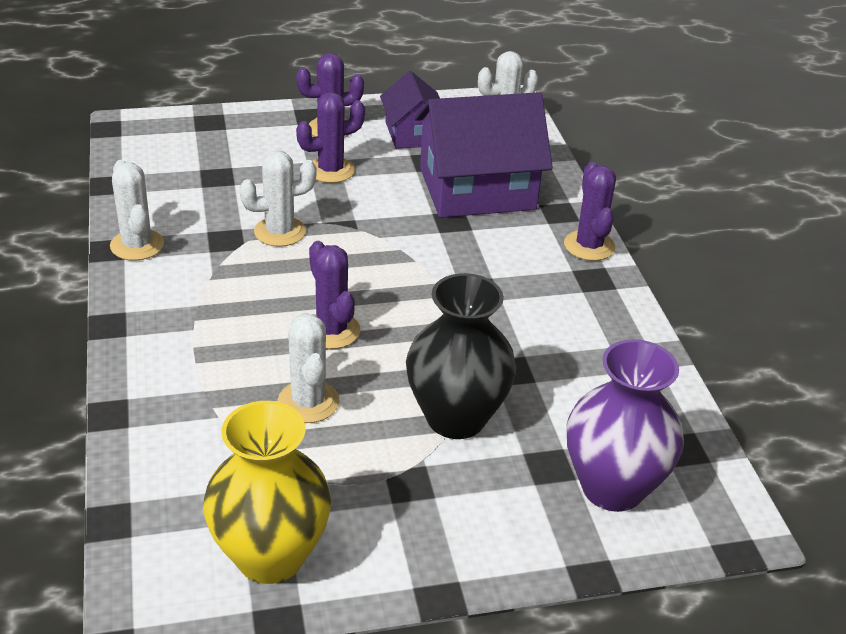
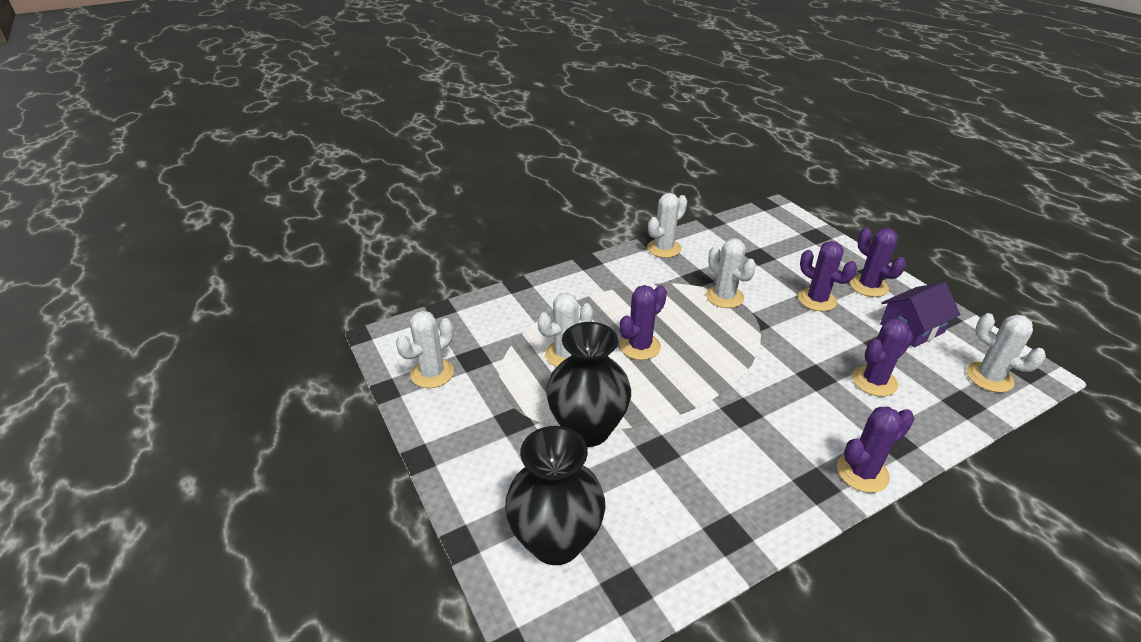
camera: 75 degrees right, 0 degrees up
(270, 556) = (432, 373): yellow vase -> white cactus
(477, 189) = (874, 381): purple house -> purple cactus
(612, 487) = (556, 541): purple vase -> black vase

